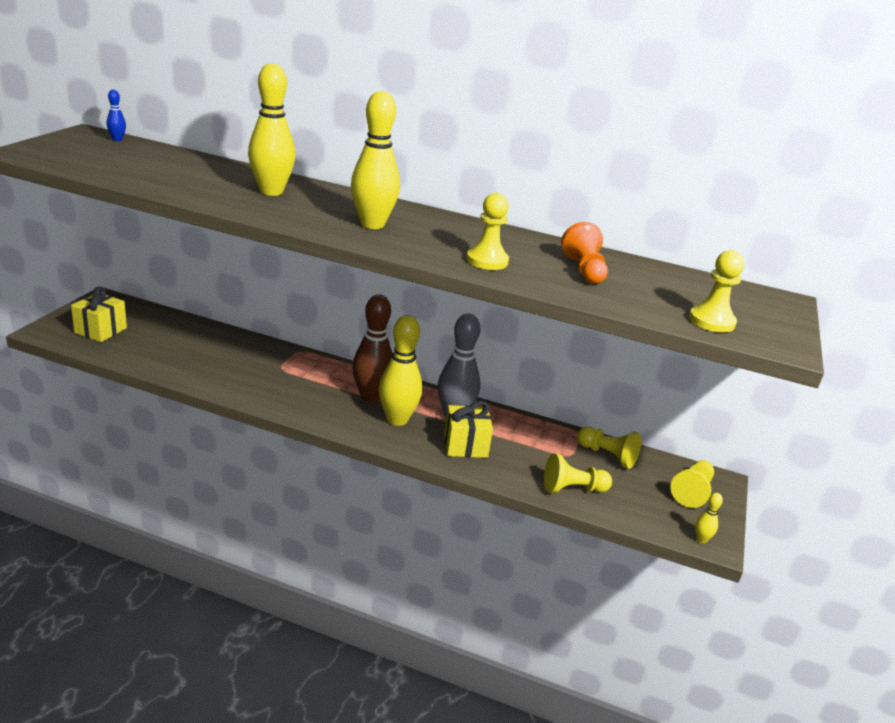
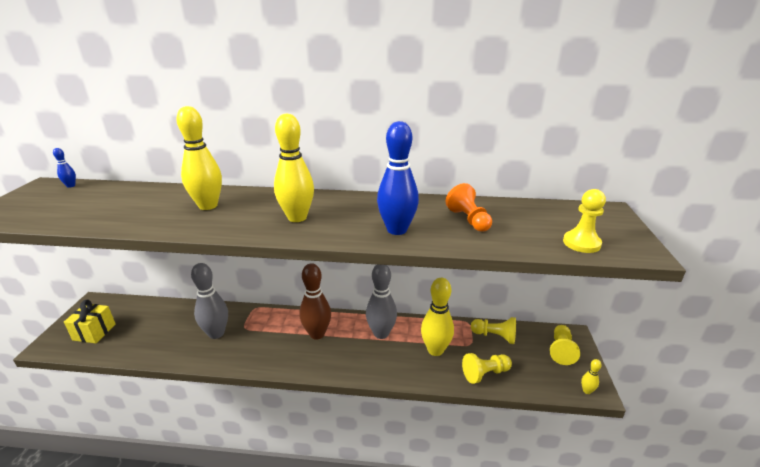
camera: 10 degrees left, 0 degrees up
(245, 366) = (216, 333): none -> grey bowling pin
(397, 419) = (342, 349): yellow bowling pin -> yellow bowling pin (435, 350)
(465, 445) = (398, 358): yellow gift -> none
(487, 261) = (397, 230): yellow pawn -> blue bowling pin

